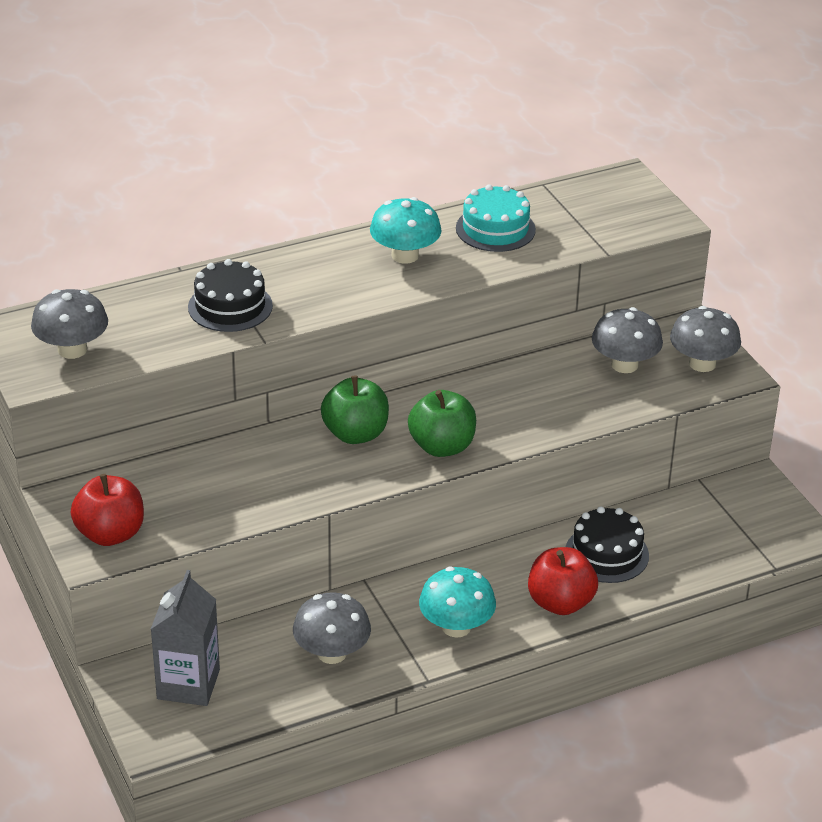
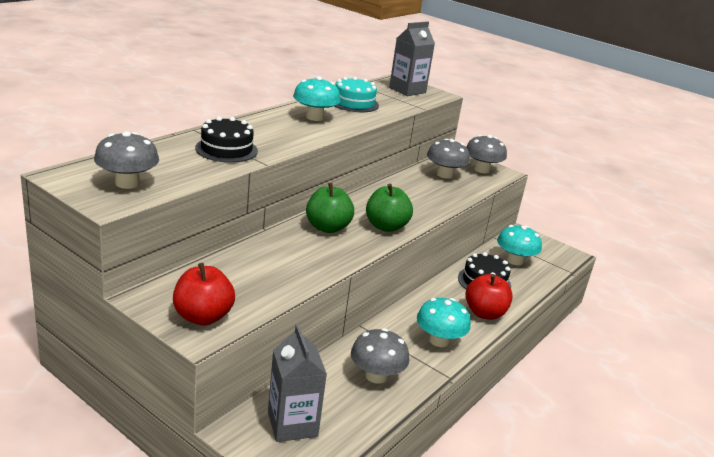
camera: 30 degrees left, 10 degrees down
(618, 205) = (407, 90): none -> grey carton
(694, 528) = (514, 260): none -> turquoise mushroom

